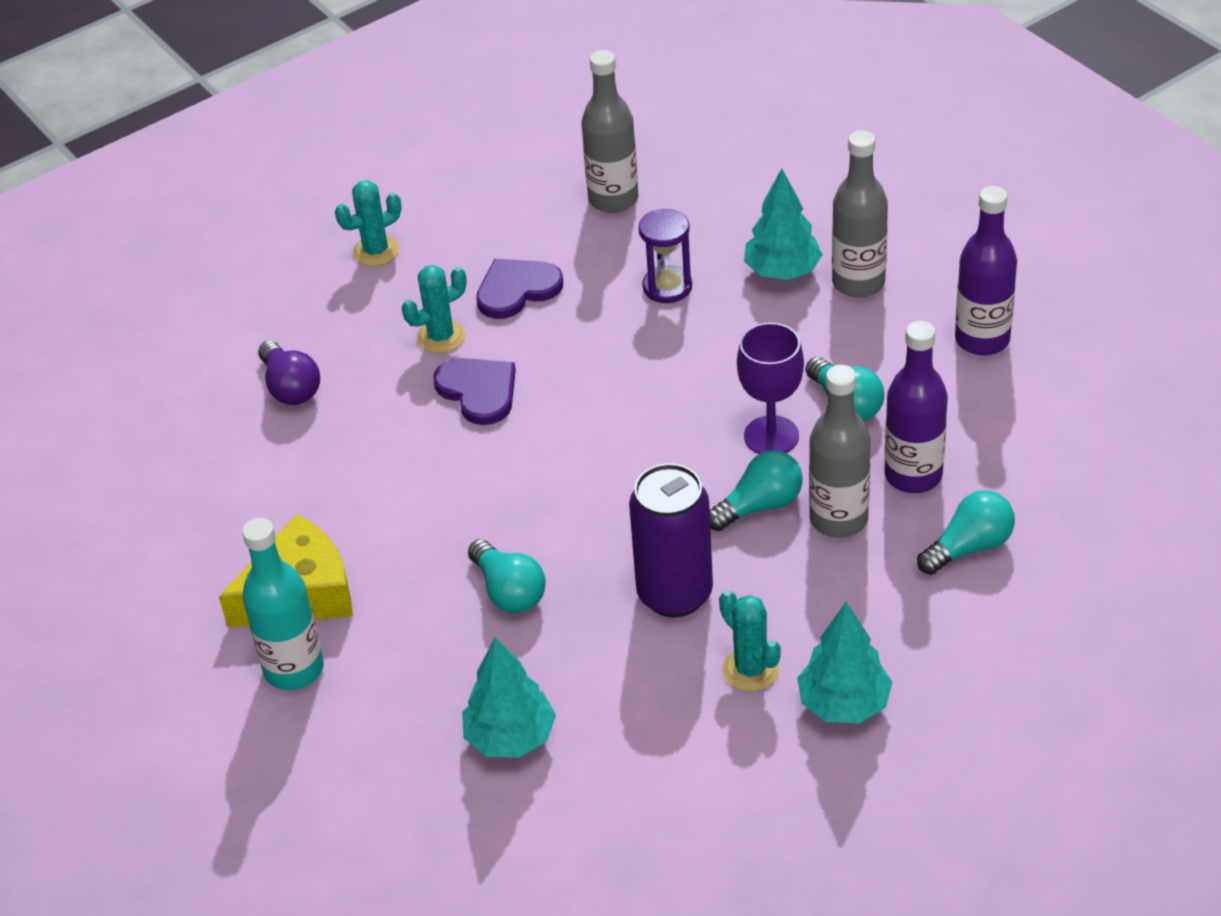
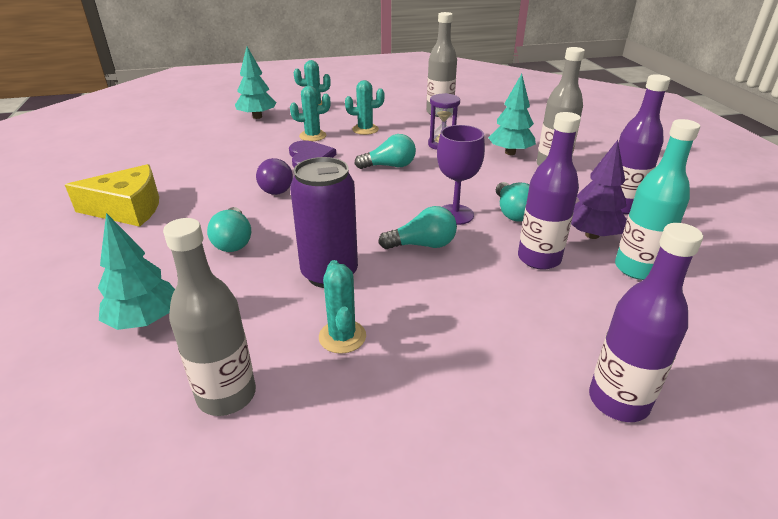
camera: 20 degrees right, 10 degrees down
(290, 387) = (225, 136): purple light bulb -> purple light bulb (277, 187)
(294, 669) = (79, 240): turquoise bottle -> turquoise bottle (637, 268)
(517, 290) = (365, 129): purple heart -> turquoise cactus
(838, 519) = (471, 267): grey bottle -> grey bottle (227, 395)
(844, 704) = (395, 388): turquoise tree -> turquoise tree (257, 117)
(962, 410) = (592, 235): none -> purple tree
(969, 547) = (561, 312): turquoise light bulb -> turquoise light bulb (389, 166)
(1061, 632) = (618, 401): none -> purple bottle

